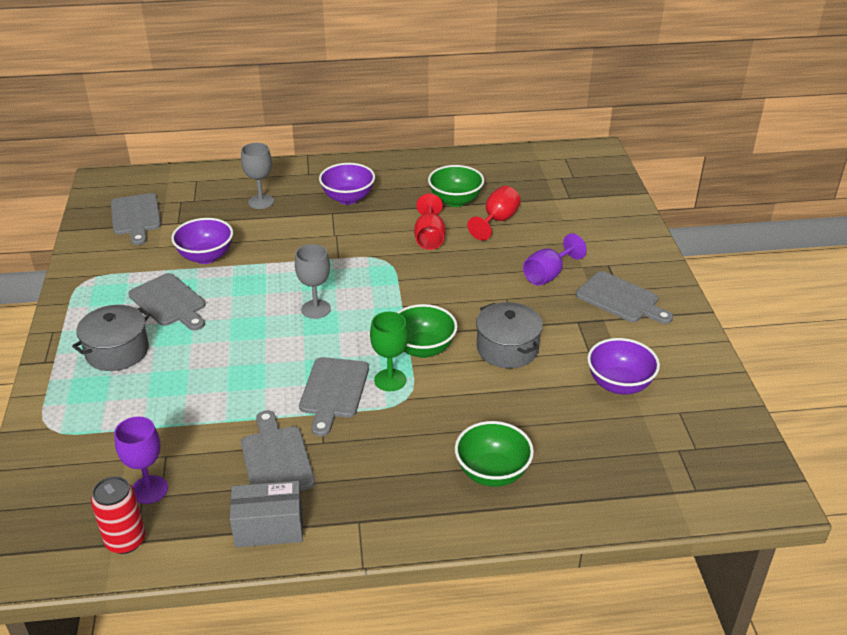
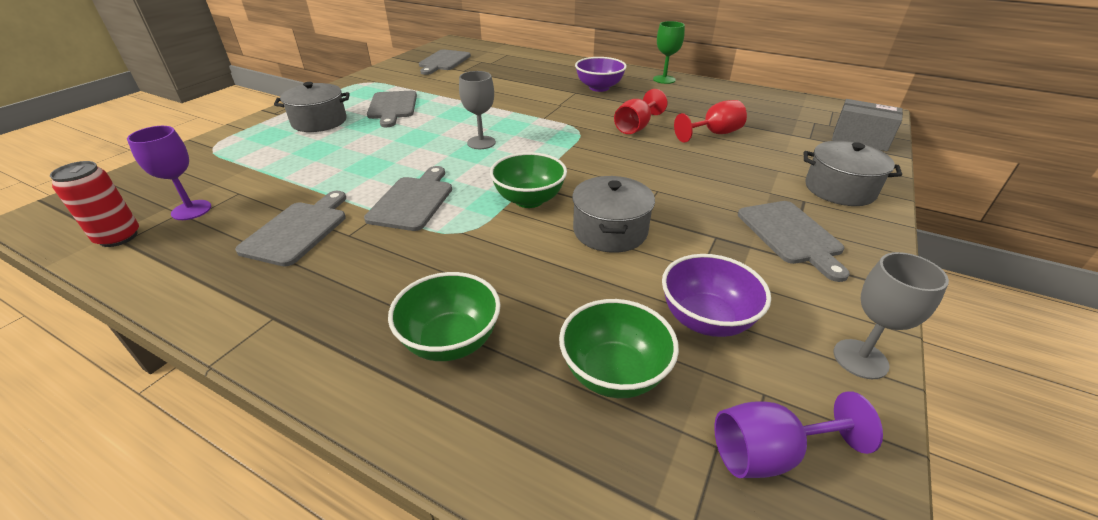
camera: 35 degrees right, 0 degrees up
(206, 257) = (453, 91): purple bowl -> none
(261, 202) = (533, 74): grey goblet -> grey goblet (860, 359)
(269, 528) = (207, 281): grey box -> grey box (860, 139)
(333, 391) = (413, 201): grey cutting board -> grey cutting board turned 150 degrees clockwise
(390, 380) = (468, 212): green goblet -> green goblet (664, 79)
(455, 201) = (689, 111): green bowl -> green bowl (614, 373)
(548, 275) = (724, 187): purple goblet -> purple goblet (769, 453)
(622, 244) = (839, 189): none -> grey pot

